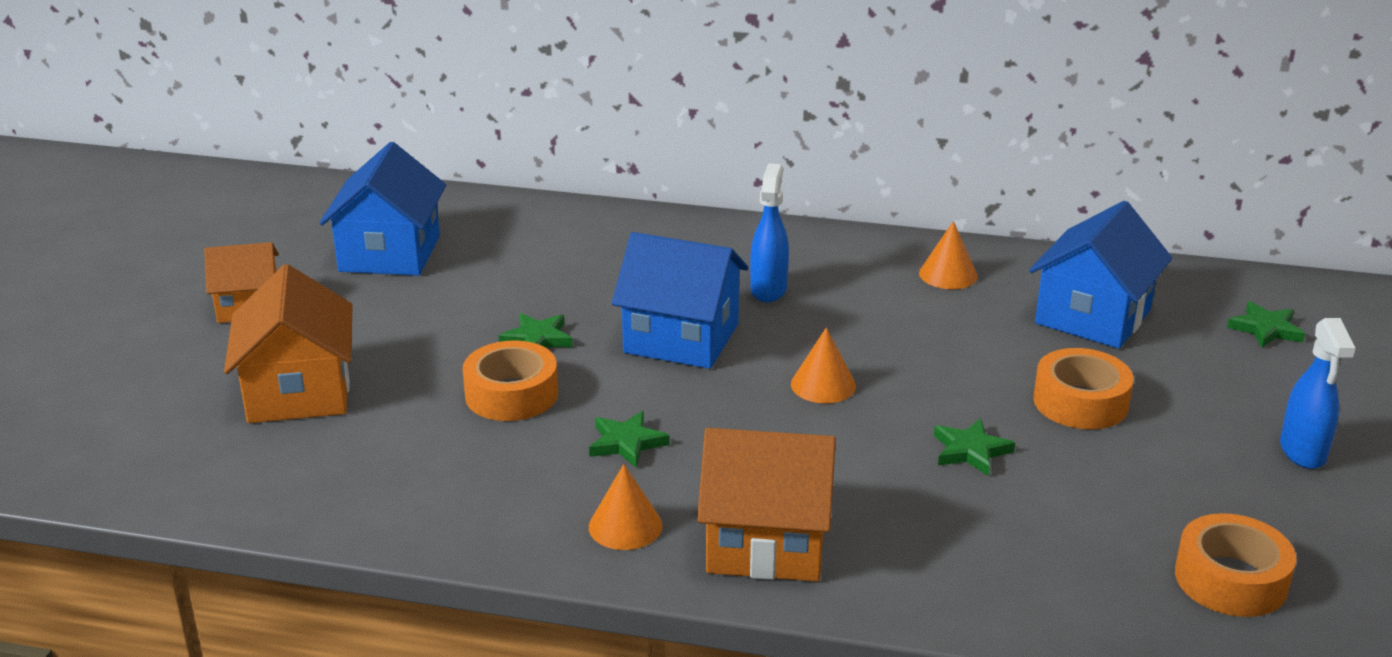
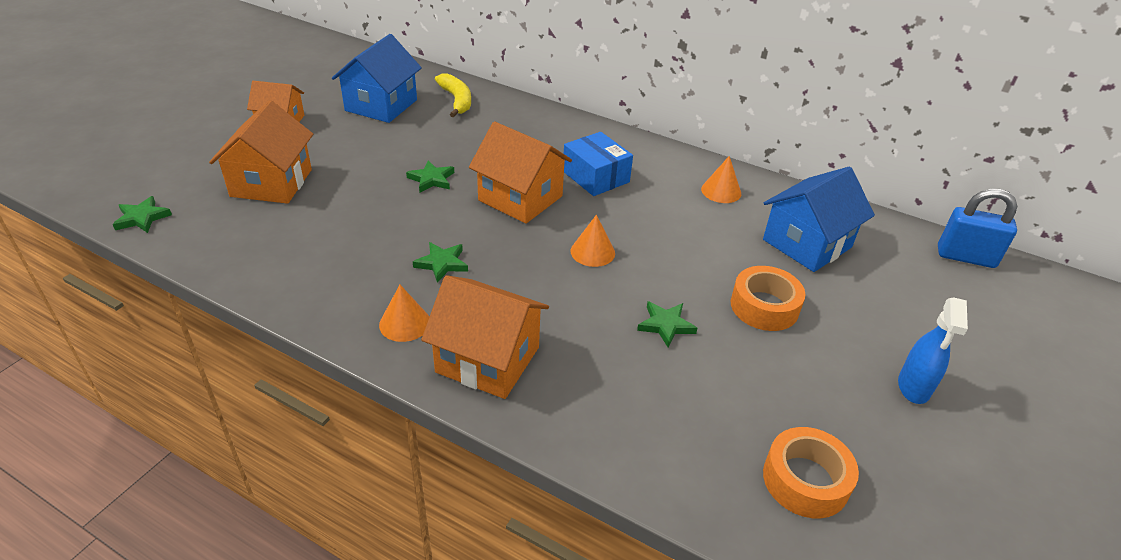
camera: 15 degrees right, 10 degrees up
(500, 225) = (456, 100): none -> yellow banana
(511, 394) = (393, 213): orange tape -> none
(681, 338) = (520, 198): blue house -> orange house
(768, 289) = (596, 176): blue spray bottle -> blue box
(1265, 329) = (931, 281): green star -> green star (142, 218)
(1292, 292) = (965, 257): none -> blue padlock

